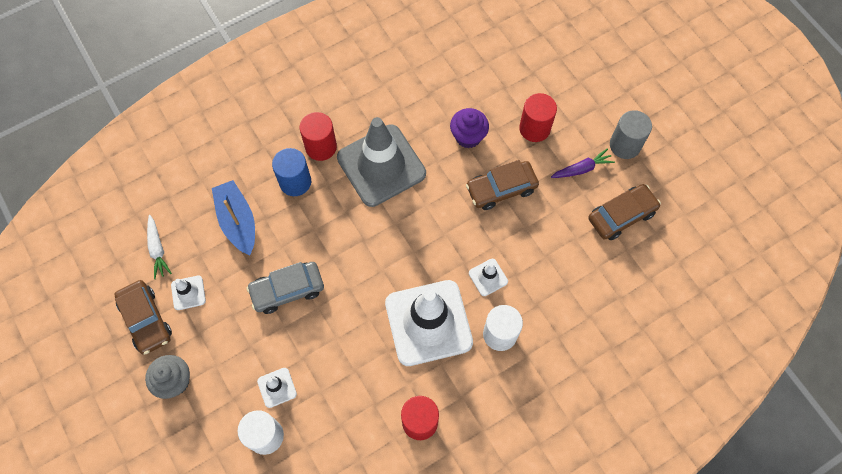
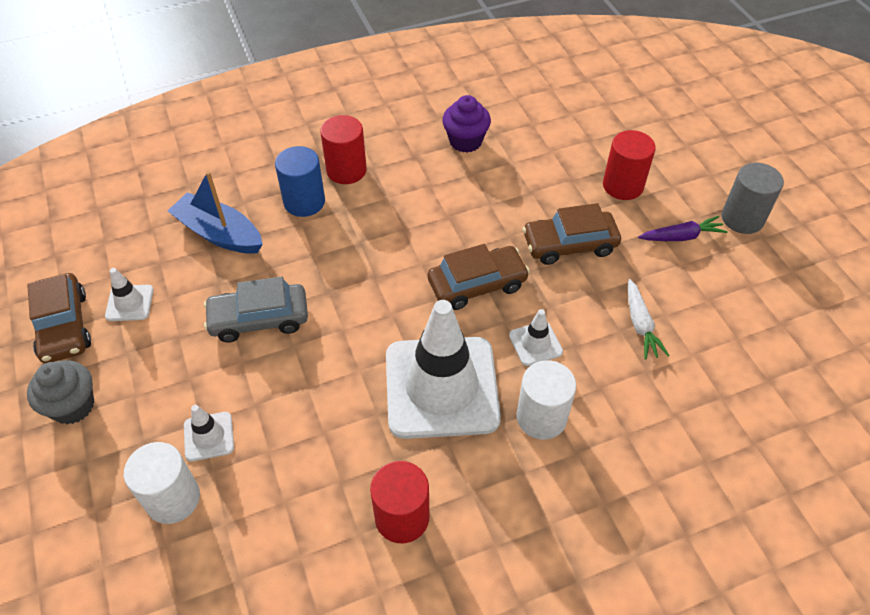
camera: 10 degrees right, 15 degrees down
(157, 249) = (109, 250): white carrot -> white carrot (640, 324)
(238, 221) = (219, 234): blue boat -> blue boat turned 45 degrees counterclockwise
(381, 165) = (417, 199): grey traffic cone -> none
(468, 136) = (535, 183): purple cupcake -> purple cupcake (465, 141)
(621, 215) = (732, 297): brown car -> brown car (477, 284)

